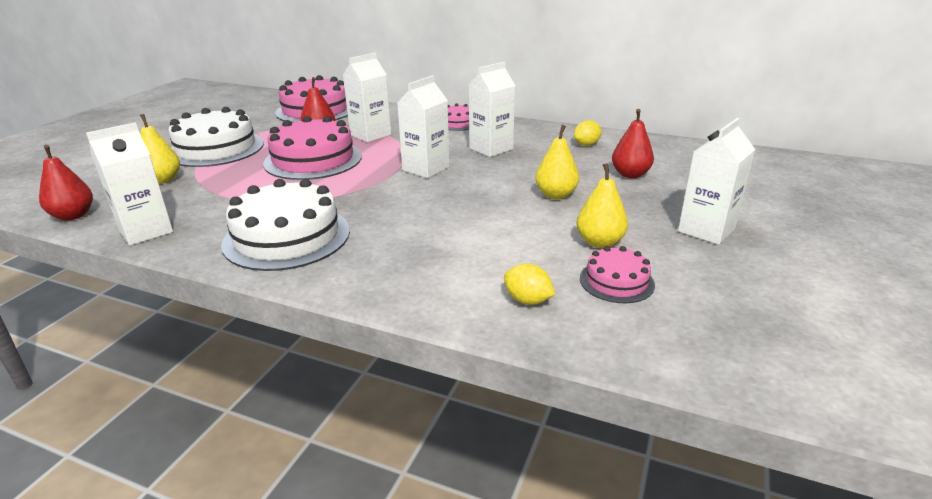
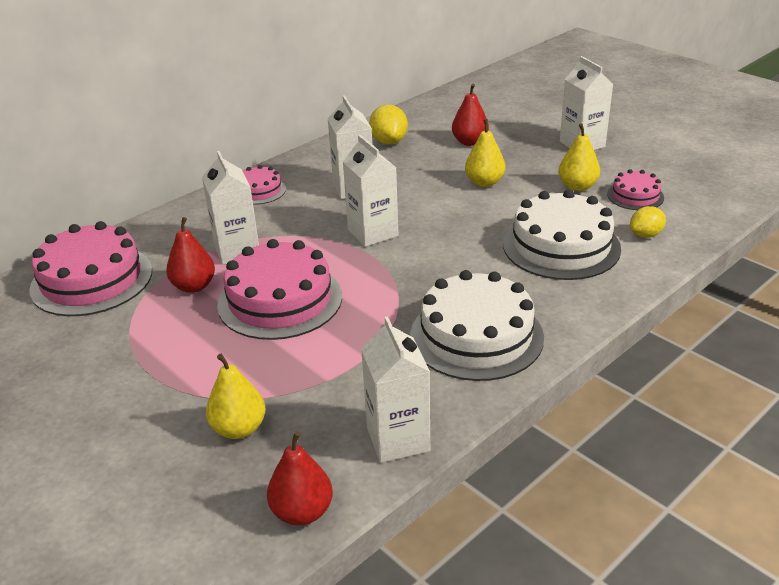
camera: 65 degrees left, 5 degrees up
(216, 148) = (159, 377): white cake -> white cake (561, 246)
(586, 144) = (389, 142): yellow lemon -> yellow lemon, size x1.50

